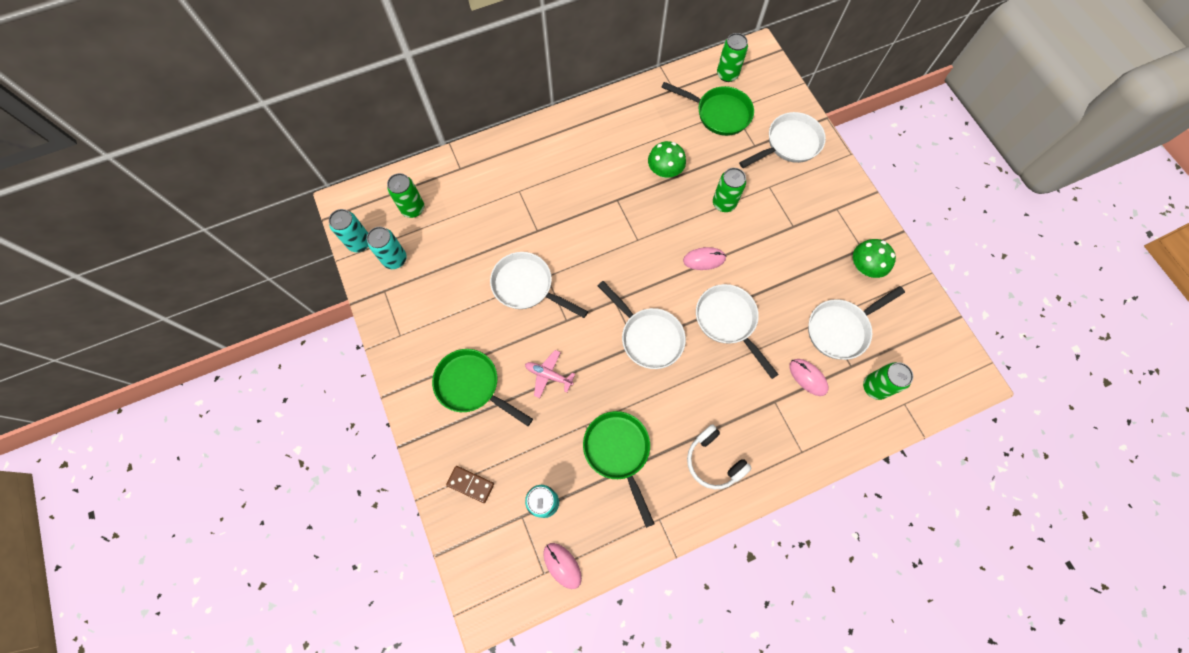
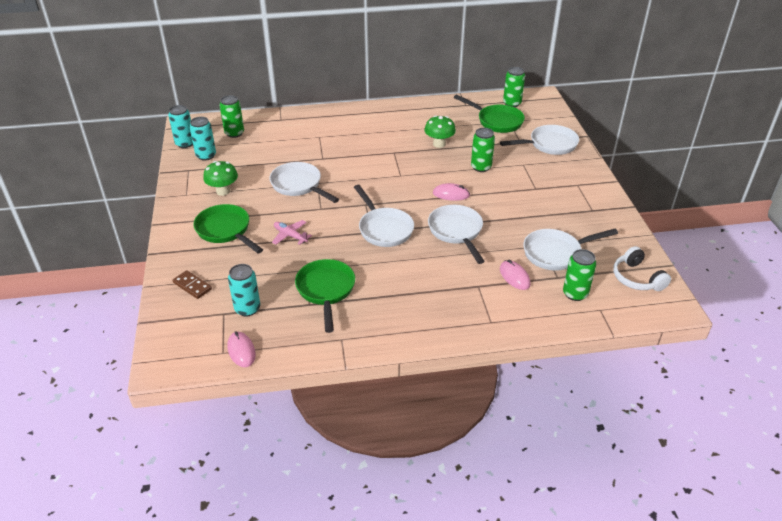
camera: 15 degrees right, 30 degrees down
(713, 461) = (407, 312): white headphones -> white headphones (637, 278)
(864, 267) = (590, 221): green mushroom -> green mushroom (223, 191)

